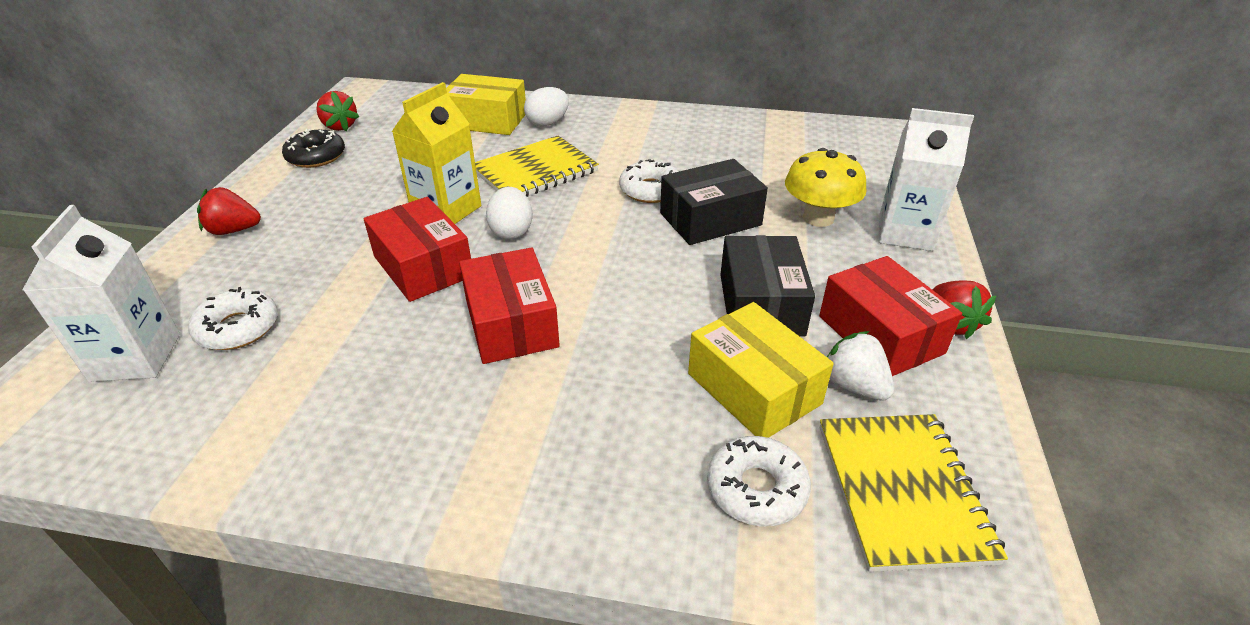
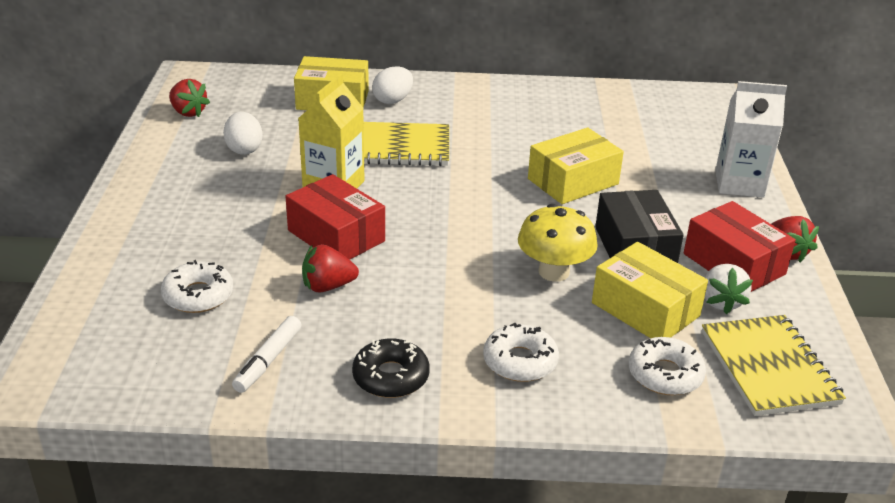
camera: 10 degrees left, 5 degrees down
(136, 357) = (122, 324): white carton -> none
(234, 230) = (142, 215): red strawberry -> red strawberry (328, 286)
(269, 421) = (268, 360): none -> white marker
(316, 156) = (181, 143): black donut -> black donut (391, 377)
(511, 231) = (401, 202): white egg -> white egg (244, 149)
(511, 323) = (433, 276): red box -> none
(535, 171) = (400, 147): yellow notebook -> yellow notebook turned 45 degrees clockwise
(650, 190) = (512, 159): white donut -> white donut (520, 361)
(710, 219) = (573, 181): black box -> yellow box
(818, 218) = (664, 175): yellow mushroom -> yellow mushroom (554, 272)
(854, 386) = (721, 302): white strawberry -> white strawberry turned 135 degrees counterclockwise

